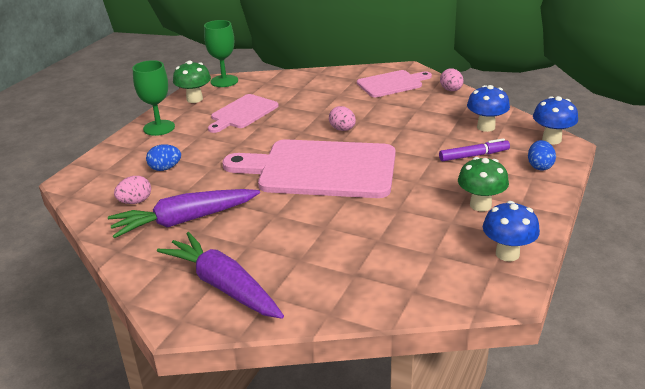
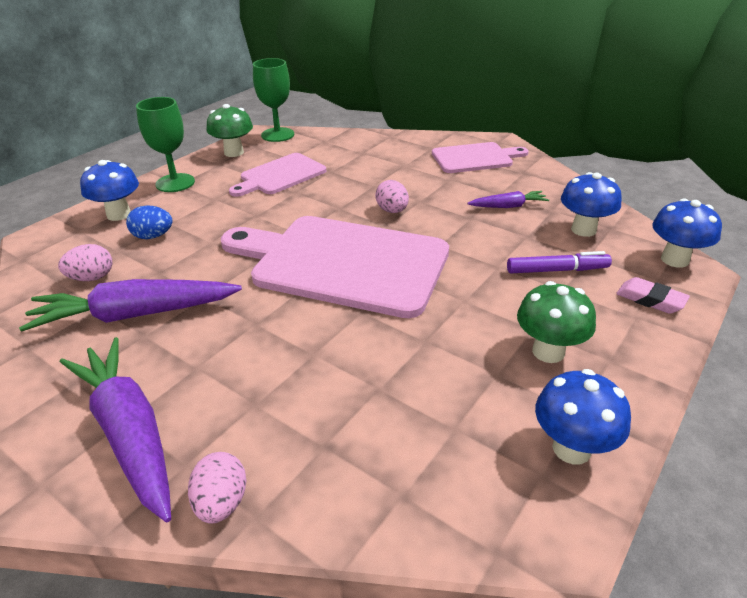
camera: 10 degrees right, 5 degrees up
(127, 156) = (119, 214): none -> blue mushroom
(428, 117) = (508, 206): none -> purple carrot
(451, 90) = (548, 174): pink egg -> pink egg (221, 503)
(539, 166) = (650, 299): blue egg -> pink eraser

